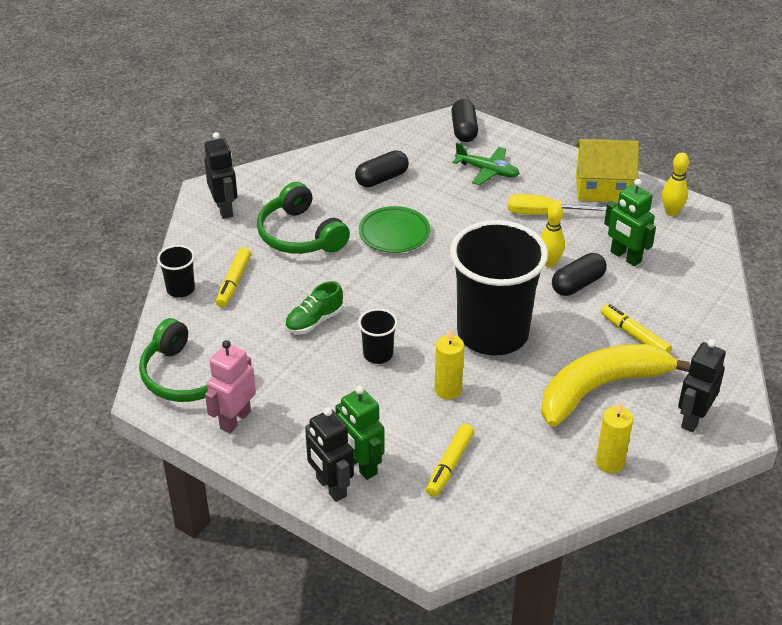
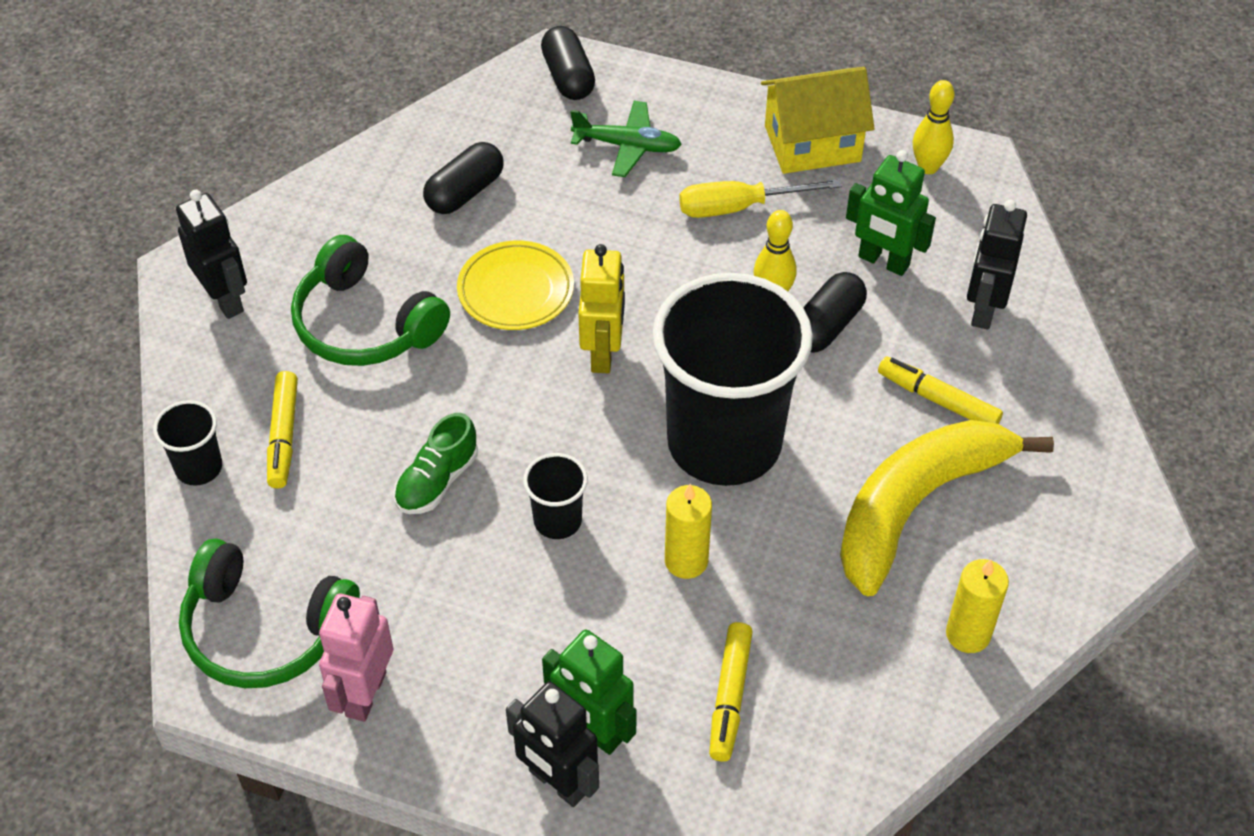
camera: 15 degrees left, 10 degrees up
(394, 233) = (516, 290): green plate -> yellow plate
(435, 274) = (603, 353): none -> yellow robot
(693, 419) = (1066, 528): black robot -> black robot (983, 309)

